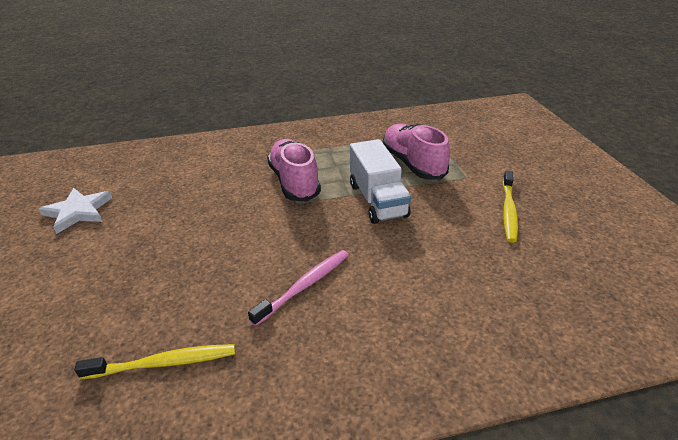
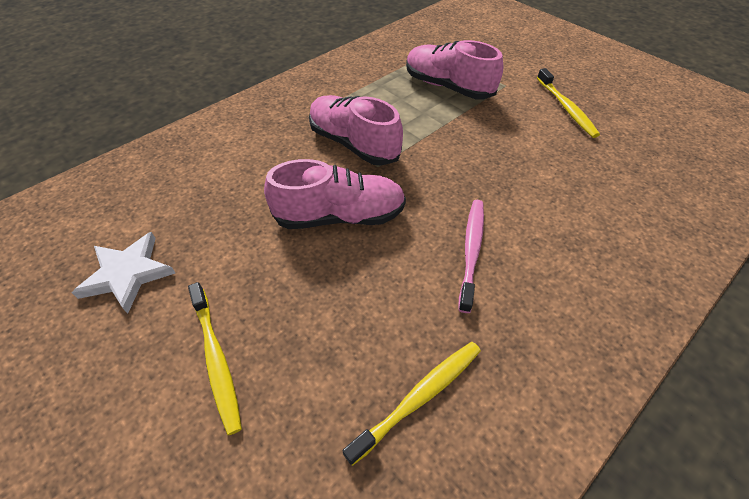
camera: 30 degrees left, 15 degrees up
(74, 280) = (216, 359): none -> yellow toothbrush
(234, 226) = (340, 216): none -> pink shoe
(377, 200) = (452, 136): white truck -> none

